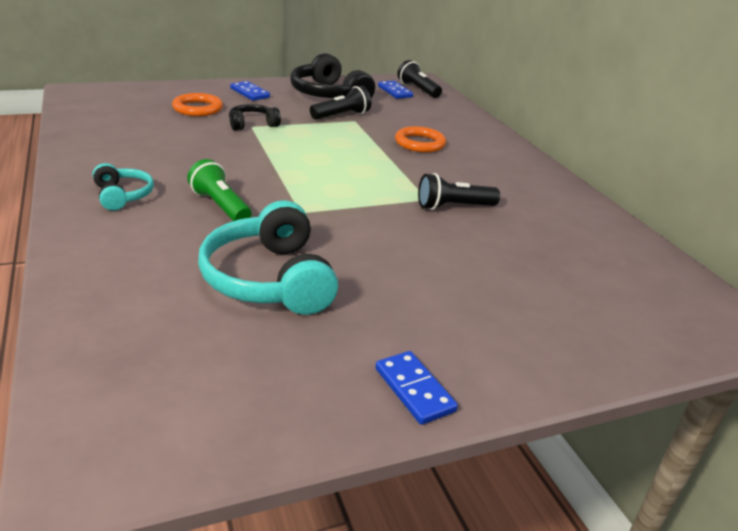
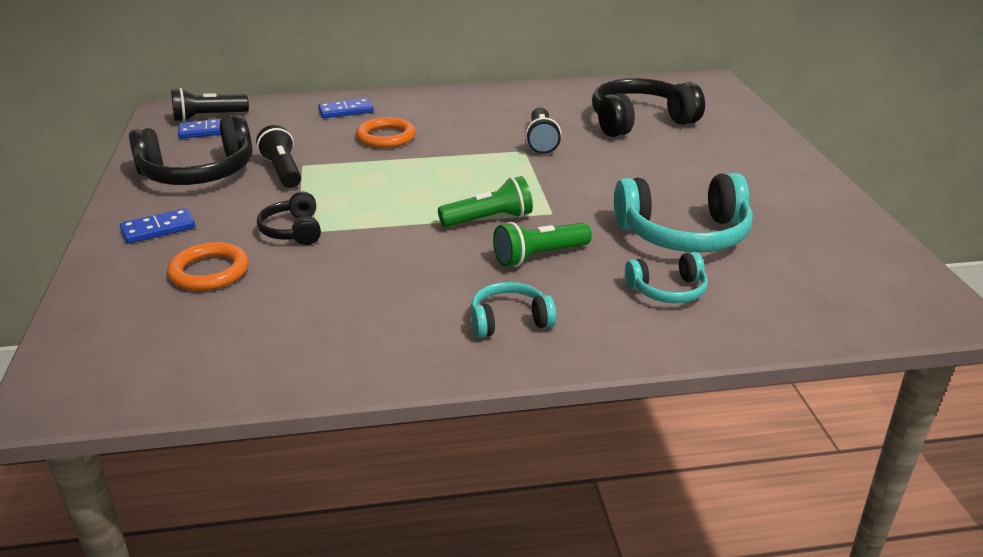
camera: 75 degrees left, 0 degrees up
(159, 264) = (668, 290): none -> turquoise headphones
(282, 186) = (489, 219): none -> green flashlight
(414, 390) = (813, 189): blue domino -> blue domino (346, 111)
(548, 264) = (639, 121): none -> black headphones

